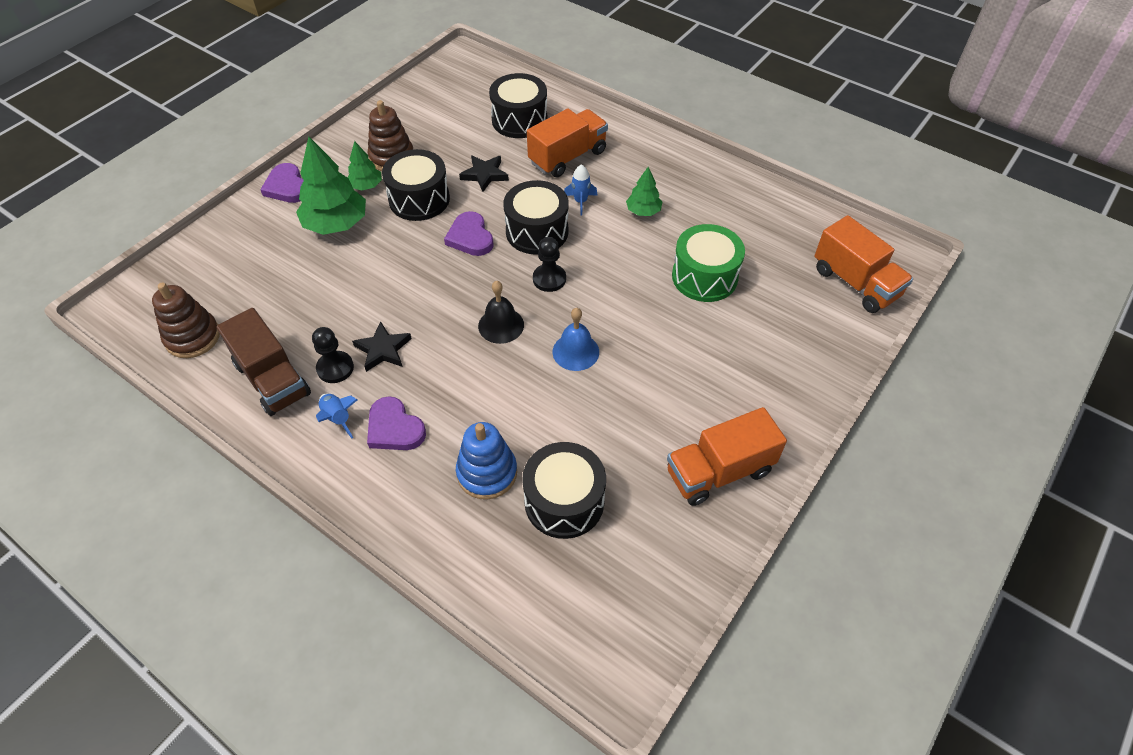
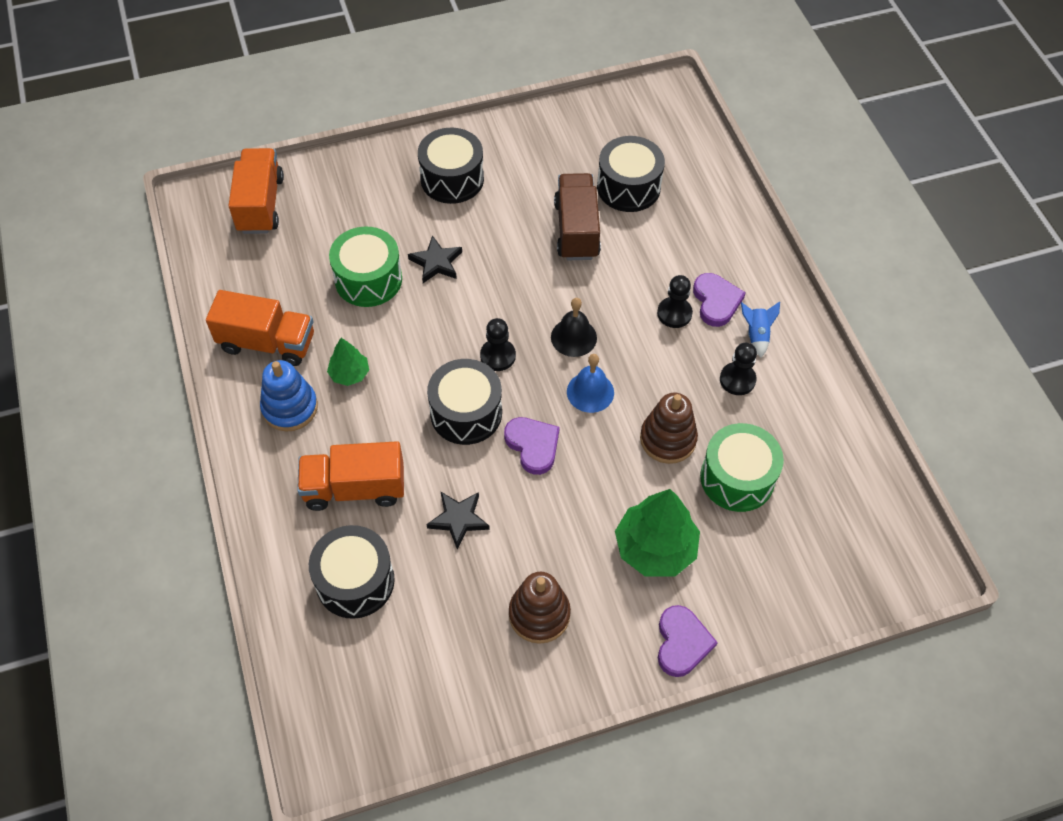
camera: 145 degrees left, 5 degrees up
(192, 337) = (854, 488): brown stacking toy -> brown stacking toy (668, 439)
(272, 379) = (796, 400): brown truck -> brown truck (576, 230)
(297, 295) = (737, 478): none -> green drum
(366, 186) = (593, 586): green tree -> none
(383, 349) = (687, 373): black star -> black star (436, 262)
(419, 199) = (549, 528): black drum -> black drum (452, 179)
(427, 394) = (674, 313): none -> black pawn
(470, 237) = (533, 445): purple heart -> purple heart turned 45 degrees counterclockwise
(487, 473) = (668, 233): blue stacking toy -> blue stacking toy (290, 407)
(575, 351) = (532, 280): blue bell -> blue bell (590, 392)
(580, 201) = (395, 422): blue rocket -> none
(719, 471) = (510, 147): orange truck -> orange truck (267, 343)

